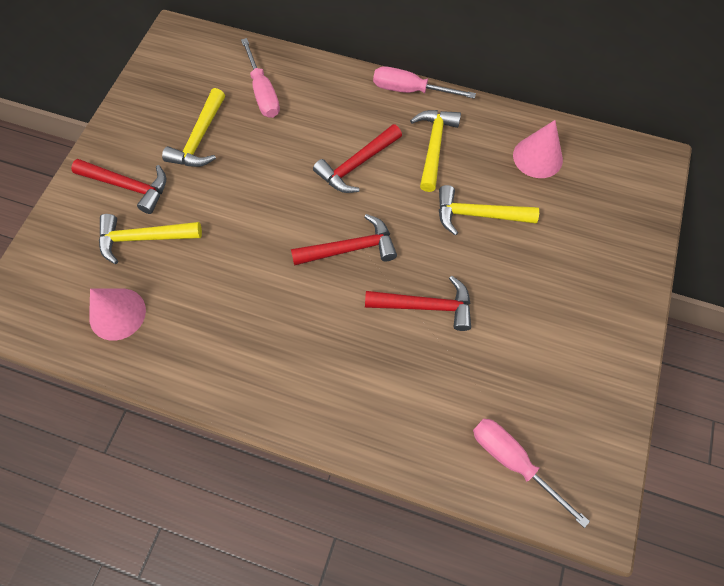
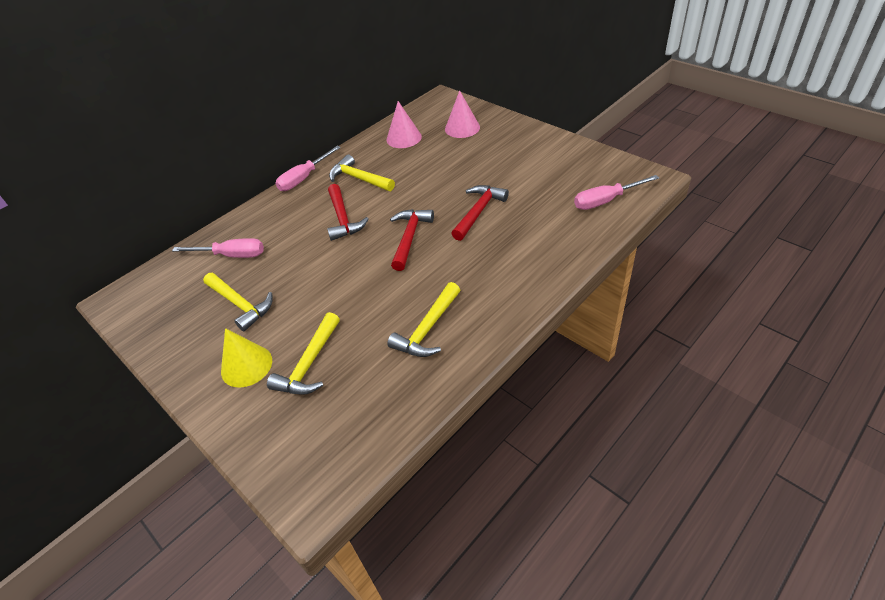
camera: 60 degrees left, 20 degrees down
(117, 314) = (372, 398): pink cone -> pink cone (462, 128)
(128, 186) = (246, 365): red hammer -> yellow cone
(478, 214) = (426, 172): yellow hammer -> yellow hammer (428, 329)

